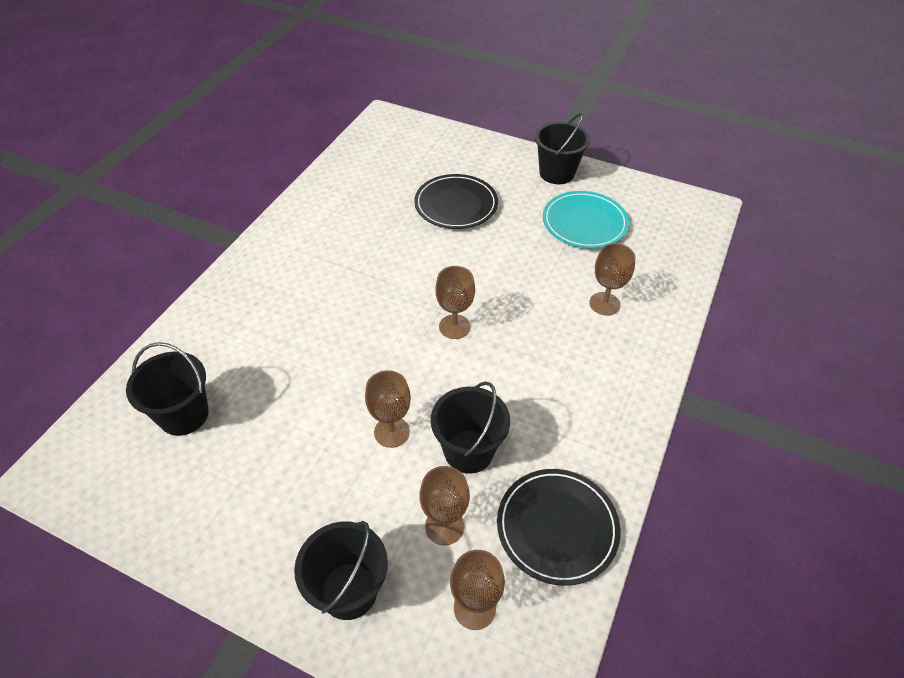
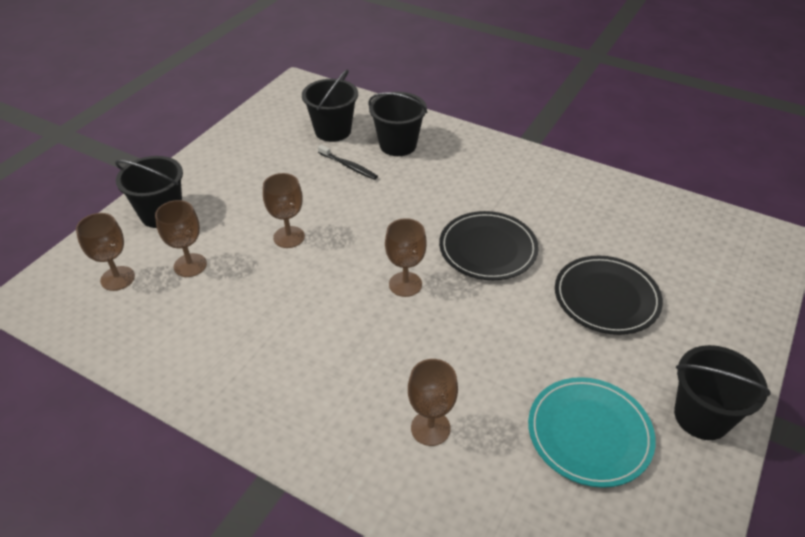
camera: 95 degrees right, 5 degrees down
(264, 390) = (348, 166): none -> black toothbrush
(468, 451) = (255, 285): black bucket -> black bucket (398, 145)
(557, 527) = (160, 338): black plate -> black plate (488, 249)

